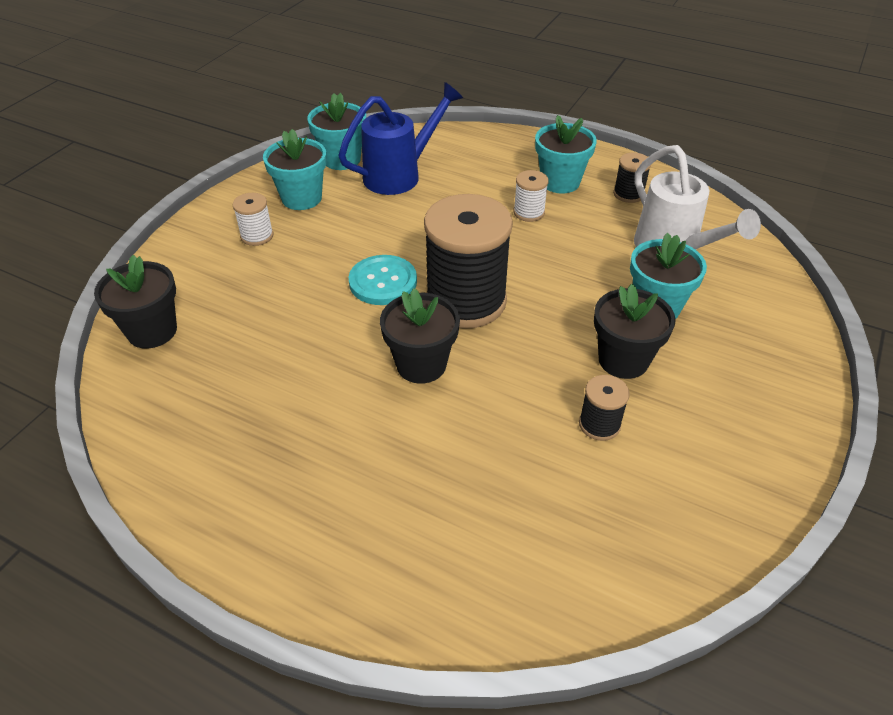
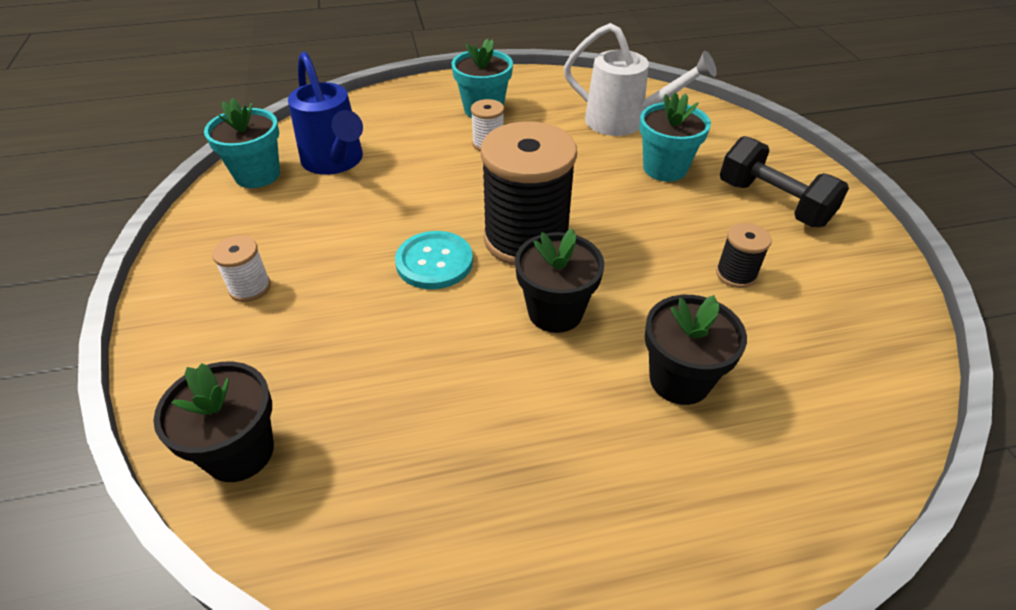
camera: 40 degrees left, 0 degrees up
(301, 198) = (257, 228): turquoise flower pot -> none
(400, 175) = (336, 163): blue watering can -> blue watering can turned 135 degrees clockwise
(623, 360) = (692, 218): black flower pot -> black flower pot (679, 379)
(628, 194) = (545, 97): black spool -> none
(720, 390) = (773, 203): none -> black dumbbell

